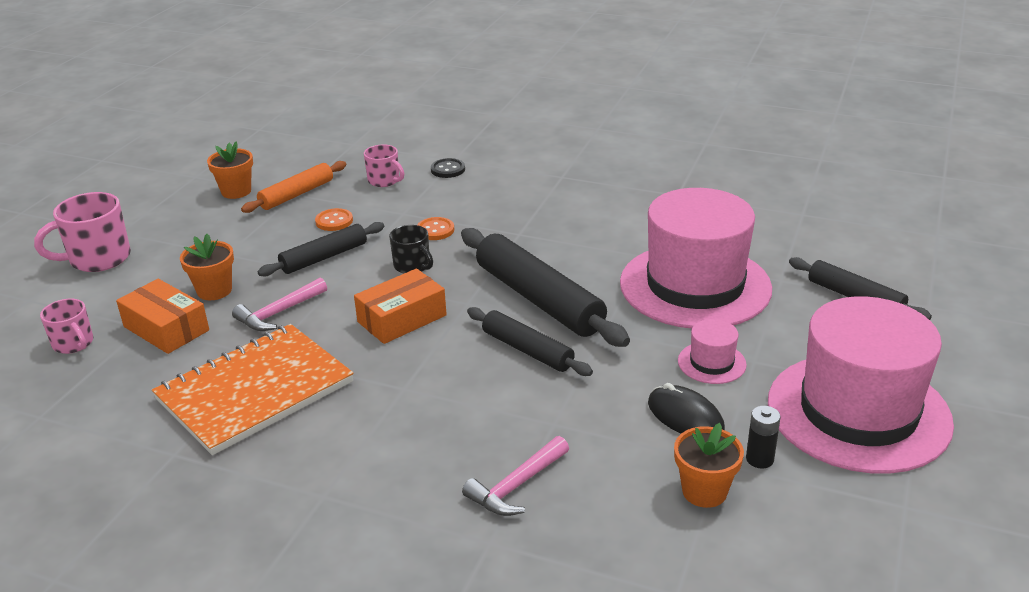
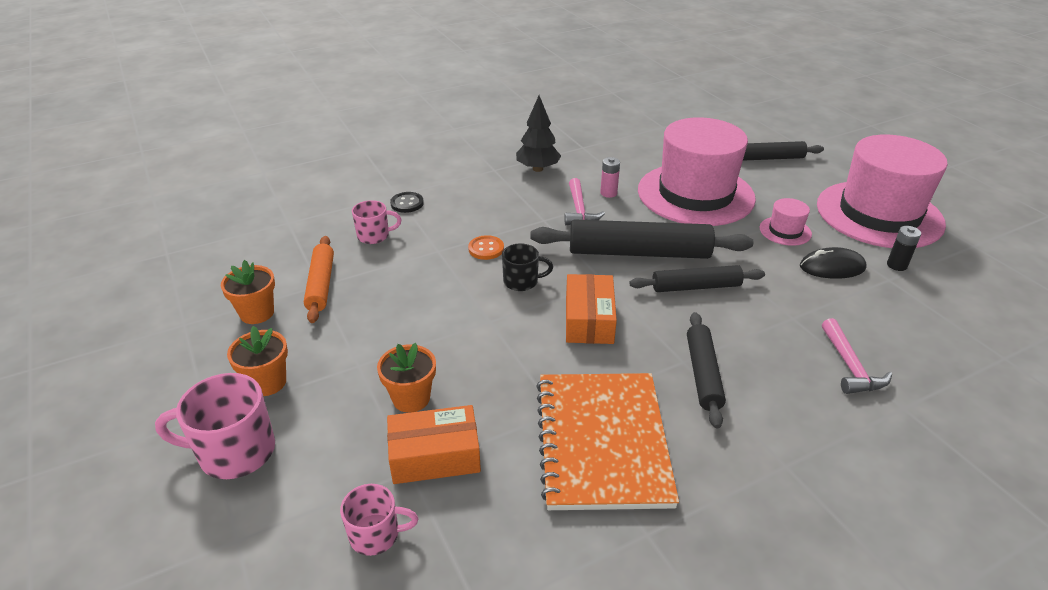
camera: 50 degrees left, 5 degrees up
(98, 258) = (235, 452): pink mug -> pink mug turned 75 degrees clockwise
(279, 313) = (499, 377): pink hammer -> pink hammer (579, 210)
(324, 257) = (446, 316): black rolling pin -> black rolling pin (703, 374)
(334, 221) = (397, 286): orange button -> none
(598, 193) = (538, 169): none -> black tree
(616, 242) = (608, 193): none -> pink battery
(704, 491) = (913, 298): orange flower pot -> orange flower pot (267, 382)

